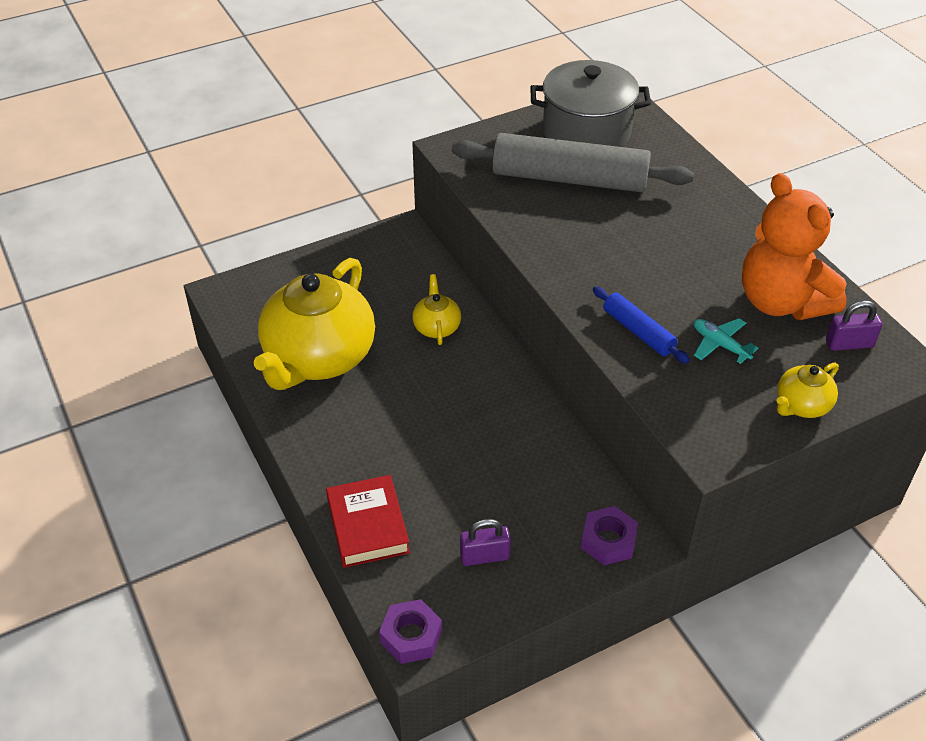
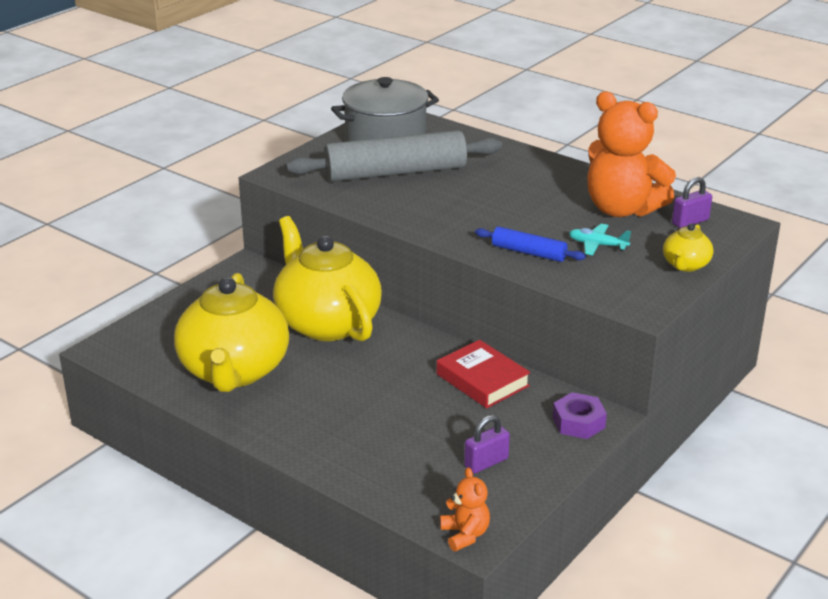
camera: 25 degrees left, 15 degrees down
(368, 526) = (369, 473): red book -> red book (482, 380)
(411, 636) = (465, 534): purple nut -> orange teddy bear
(436, 327) = (326, 323): yellow teapot -> yellow teapot, size x2.30

